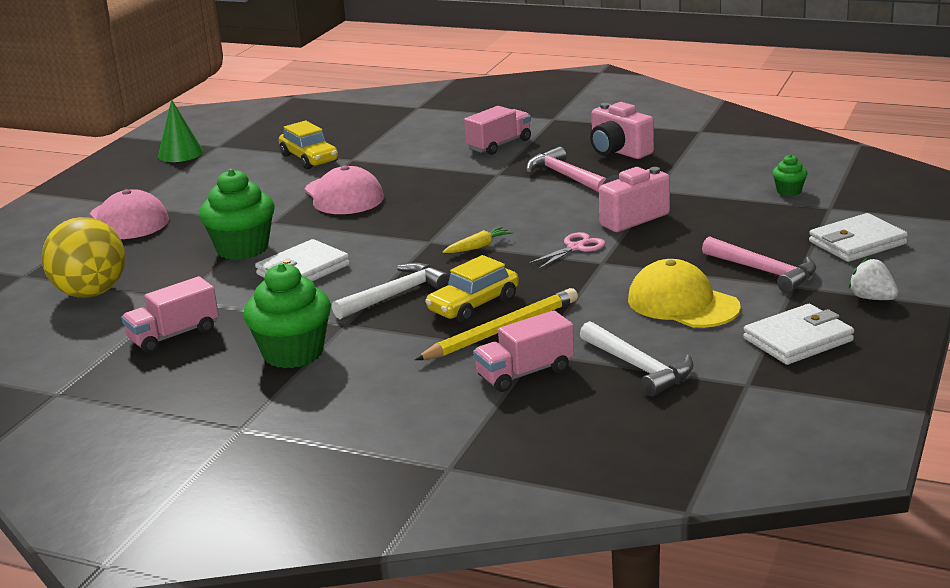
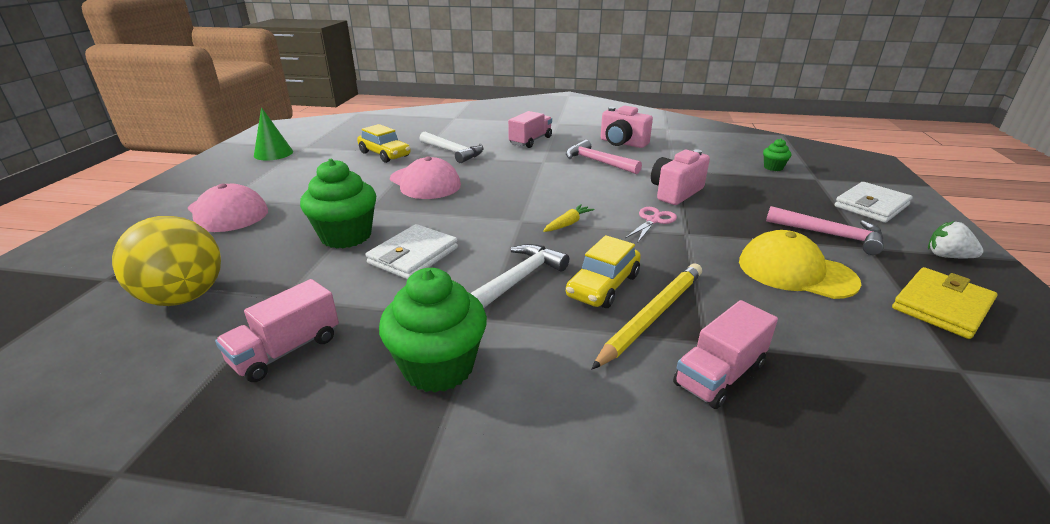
camera: 15 degrees left, 5 degrees up
(639, 368) = (831, 356): white hammer -> white hammer (453, 152)
(798, 340) = (941, 306): white wallet -> yellow wallet

